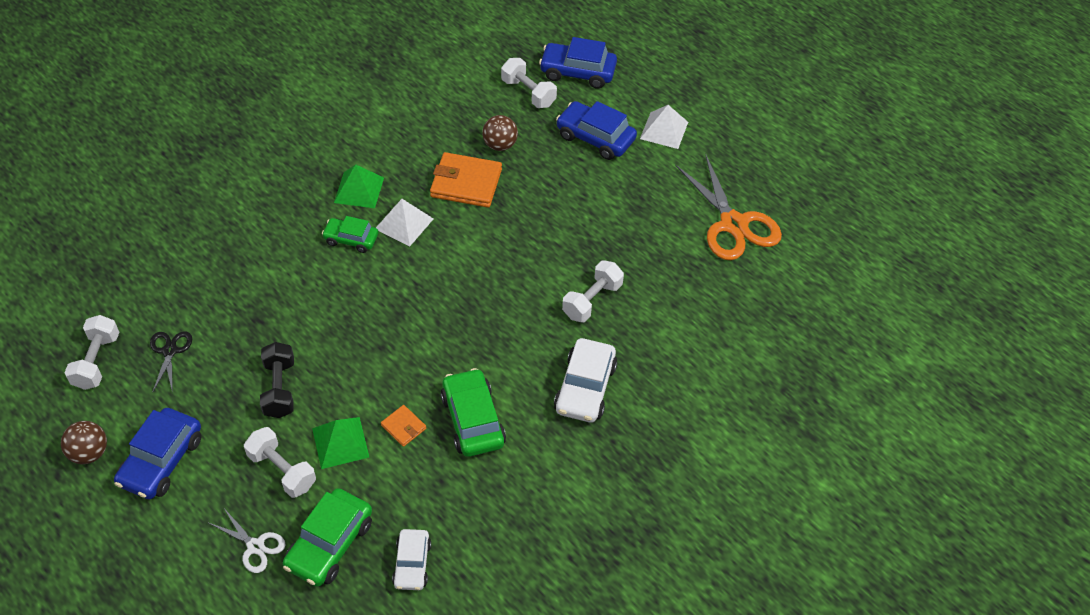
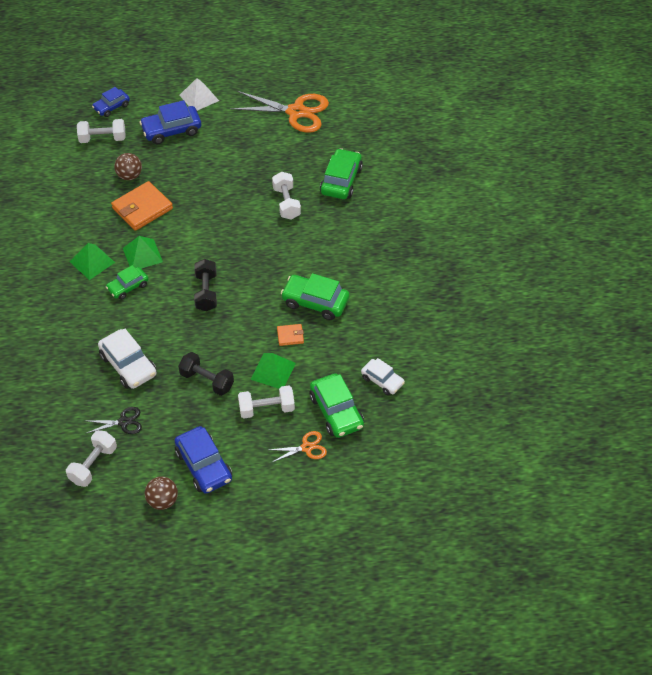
camera: 50 degrees left, 0 degrees up
(97, 361) = (93, 465): white dumbbell -> white dumbbell turned 75 degrees clockwise
(170, 351) = (123, 422): black scissors -> black scissors turned 135 degrees clockwise
(255, 546) = (306, 447): white scissors -> orange scissors
(400, 310) = (206, 292): none -> black dumbbell
(404, 223) = (142, 255): white pyramid -> green pyramid
(577, 72) = (111, 107): blue car -> blue car, size x0.63
(585, 388) = (341, 241): white car -> white car (128, 365)
(675, 330) = (341, 180): none -> green car

